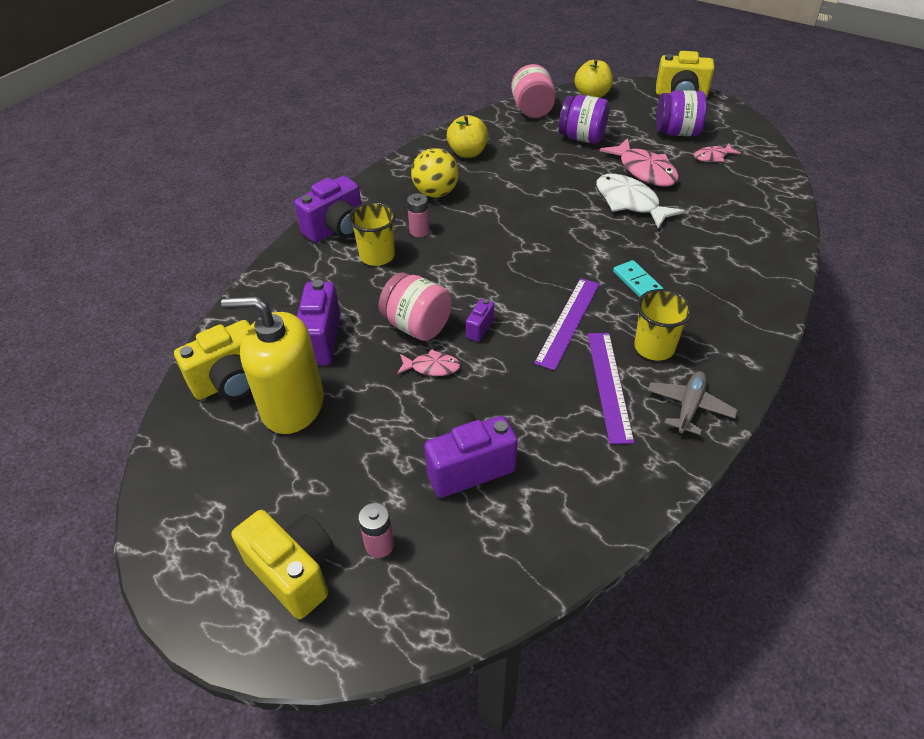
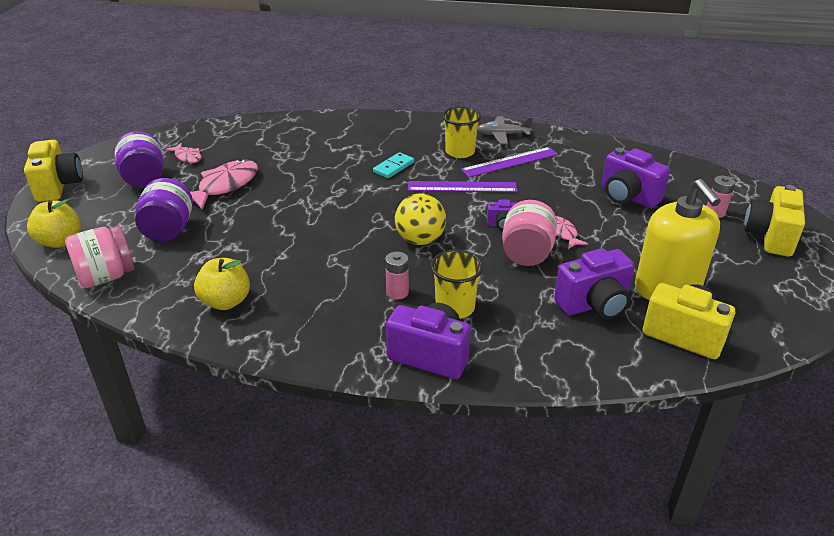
camera: 115 degrees left, 10 degrees down
(436, 193) = (322, 302): yellow ball -> yellow ball (420, 240)
(630, 202) = (283, 185): white fish -> none

